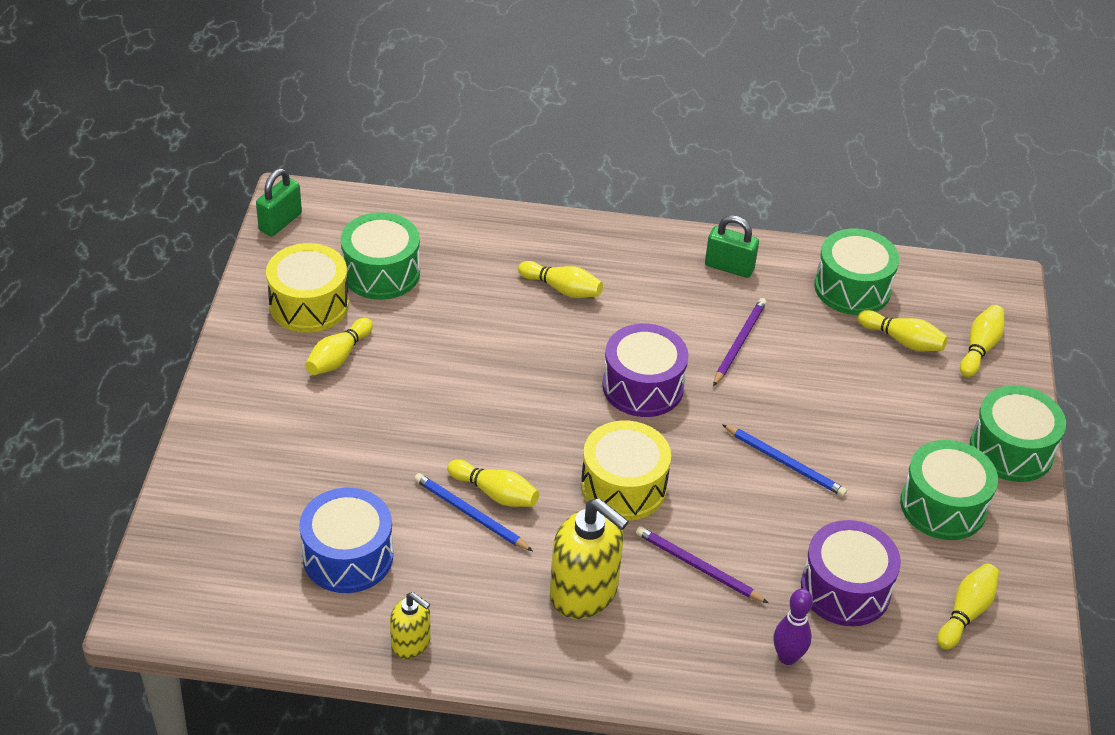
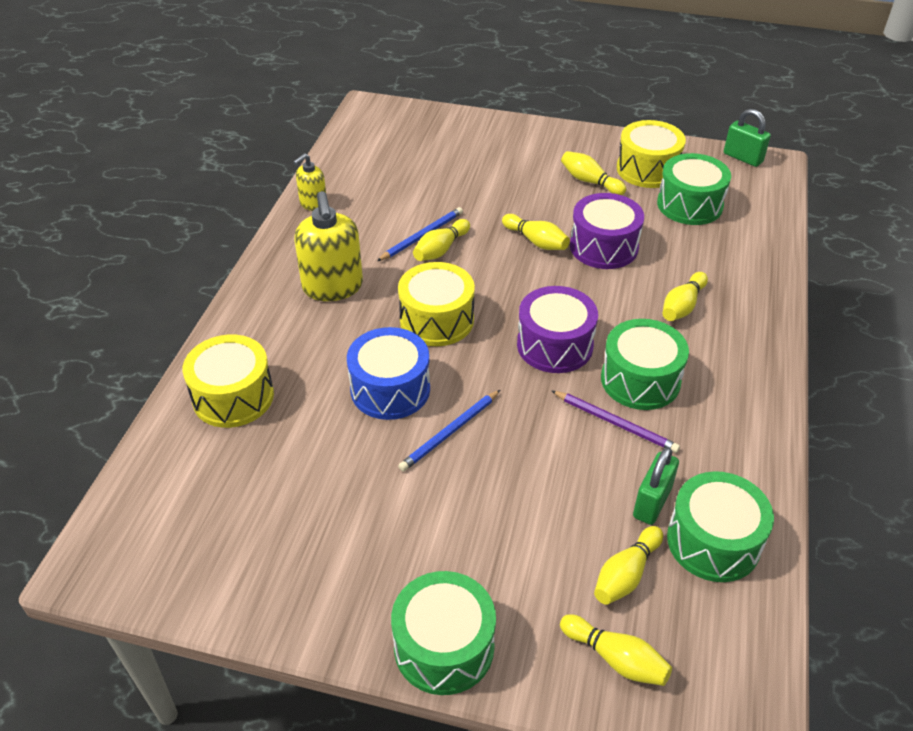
camera: 100 degrees right, 0 degrees up
(348, 556) = (394, 180): blue drum -> blue drum (390, 389)
(584, 593) = (333, 287): yellow soap dispenser -> yellow soap dispenser turned 60 degrees counterclockwise
(697, 567) = (341, 354): purple pencil -> none
(729, 267) = (732, 432): green padlock -> green padlock (652, 502)
(787, 657) = (233, 396): purple bowling pin -> yellow drum
(845, 589) = (291, 450): purple drum -> purple drum (603, 247)
(943, 506) = (373, 554): green drum -> green drum (640, 380)
(966, 613) = (236, 540): yellow bowling pin -> yellow bowling pin (536, 241)

